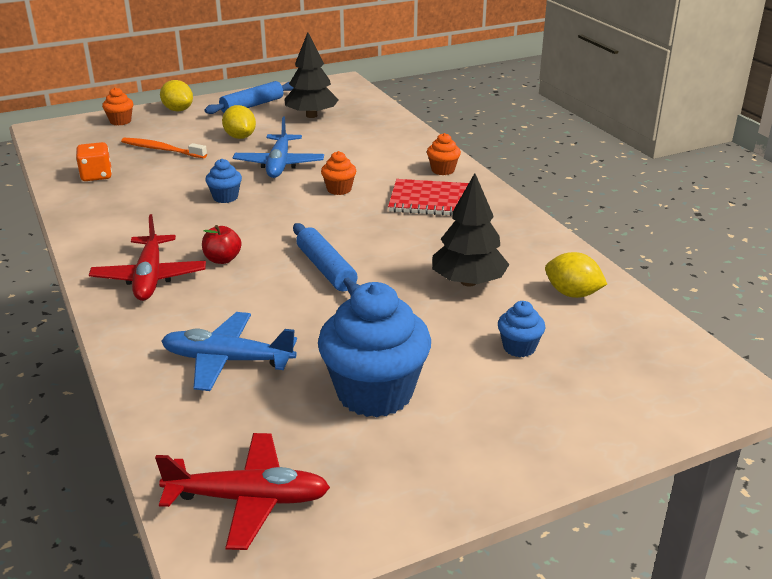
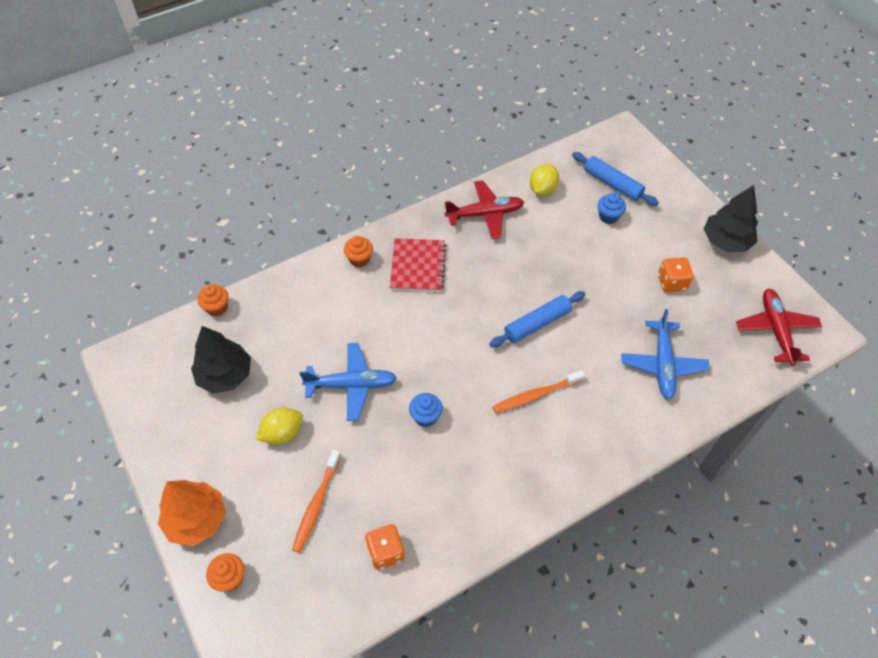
camera: 95 degrees left, 25 degrees up
(149, 278) = (572, 441): red plane -> red plane (485, 214)
(178, 110) = (196, 519): yellow lemon -> orange tree
(222, 259) = (535, 395): red apple -> orange toothbrush
(252, 106) = (189, 439): blue rolling pin -> blue rolling pin (612, 184)
(339, 189) = (403, 330): orange cupcake -> orange cupcake (217, 308)
(375, 393) = (672, 283): blue cupcake -> orange dice
(468, 282) = (539, 241): black tree -> black tree (725, 241)

